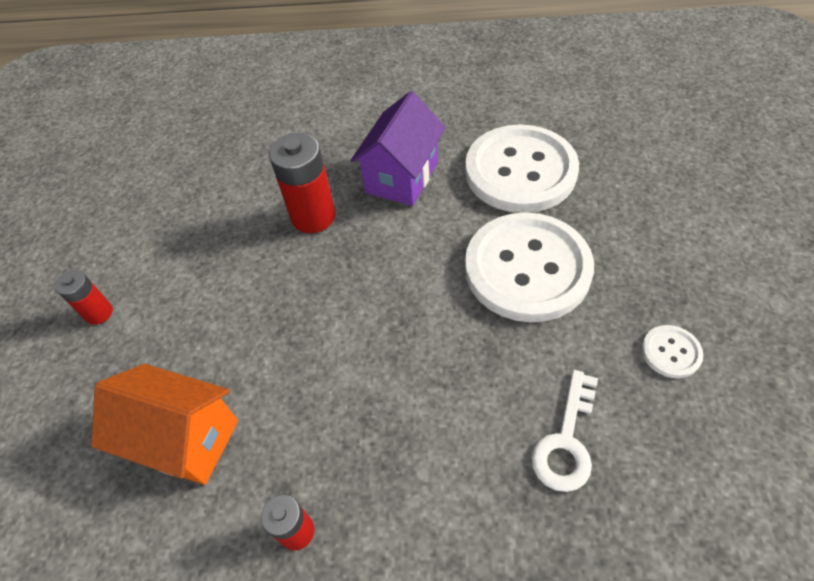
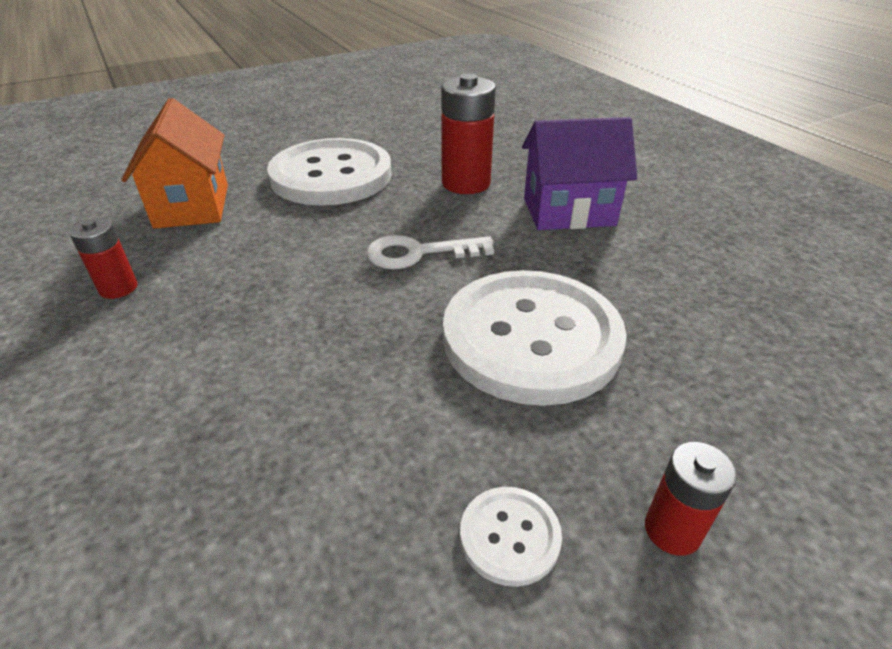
camera: 55 degrees right, 15 degrees down
(99, 313) = (290, 135): red battery -> red battery (672, 530)
(520, 171) = (678, 286): white button -> white button (331, 175)
(566, 441) = (292, 452): white key -> white key (418, 253)

